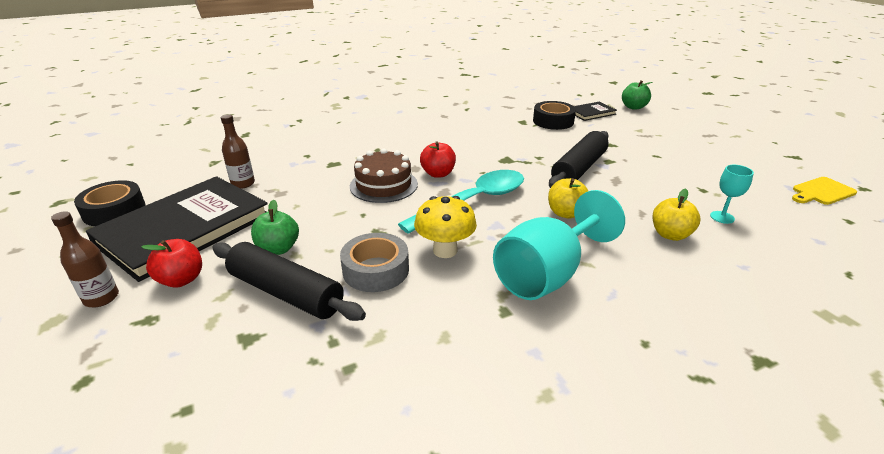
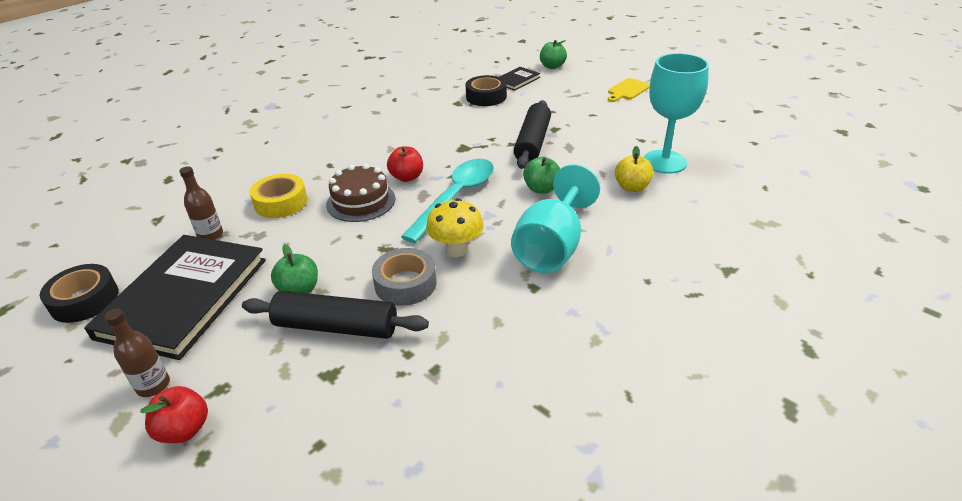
camera: 20 degrees left, 5 degrees up
(181, 280) = (223, 345): red apple -> red apple (184, 430)
(316, 171) = (281, 202): none -> yellow tape
(565, 213) = (541, 189): yellow apple -> green apple
(722, 217) = (664, 162): turquoise goblet -> turquoise goblet, size x2.25
(821, 192) = (729, 121): yellow cutting board -> yellow cutting board (627, 90)

